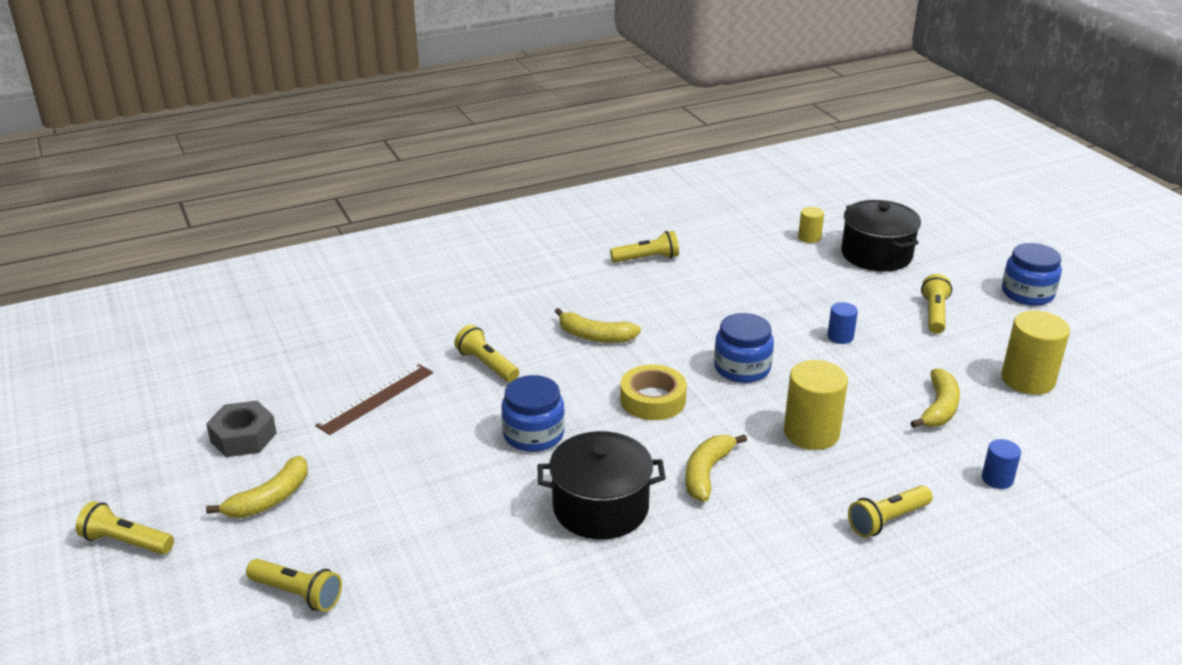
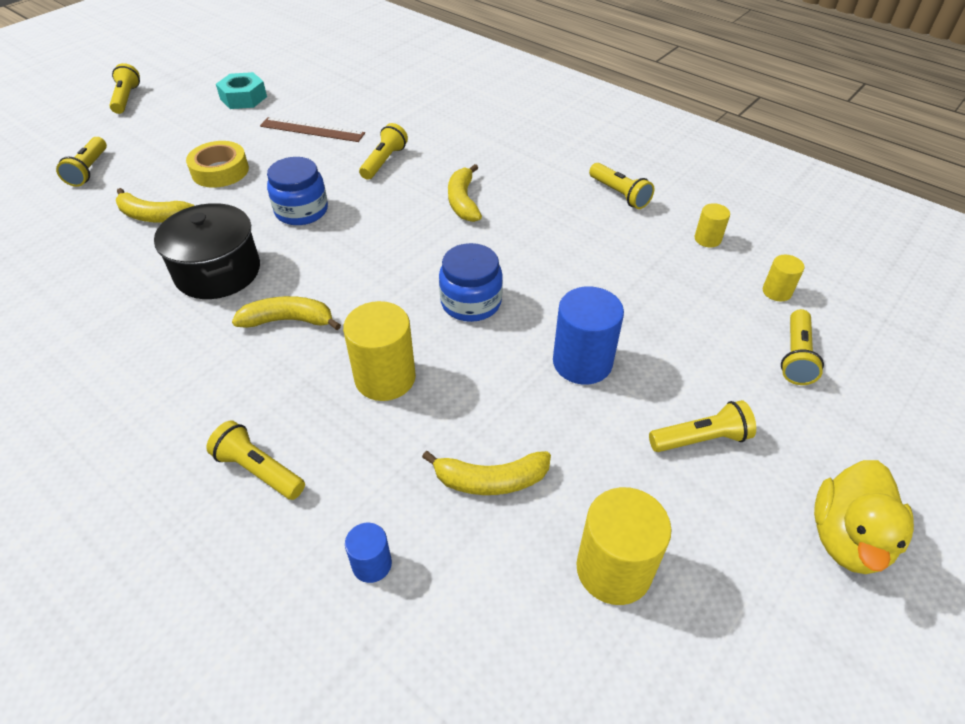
camera: 65 degrees right, 15 degrees up
(243, 437) = (243, 98): grey nut -> turquoise nut
(269, 499) = (182, 129): yellow banana -> yellow banana (153, 216)
(653, 400) = (384, 259): yellow tape -> yellow tape (220, 171)
(733, 242) = (707, 239): none -> yellow cylinder
(840, 337) = (582, 362): blue cylinder -> blue cylinder, size x1.89
(876, 255) = (795, 356): black pot -> yellow flashlight
(1027, 293) = (847, 538): blue jar -> yellow duck

